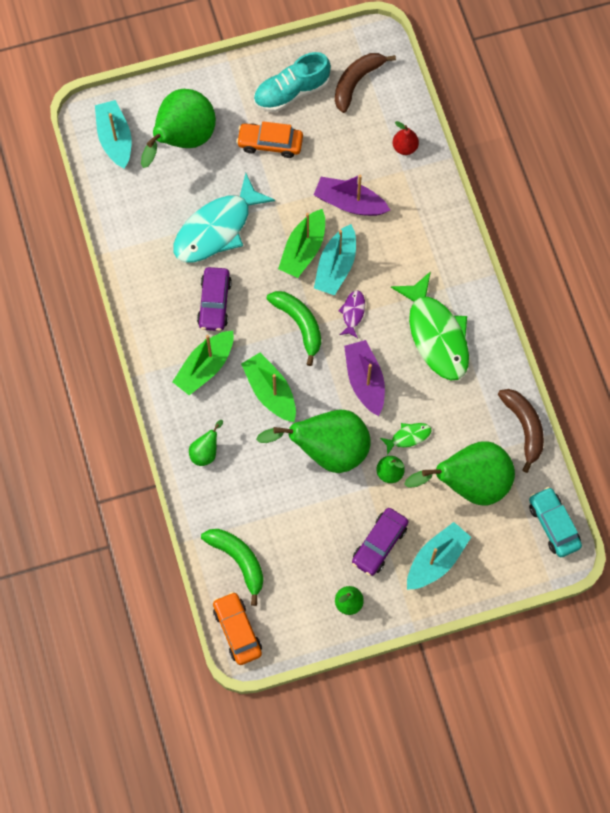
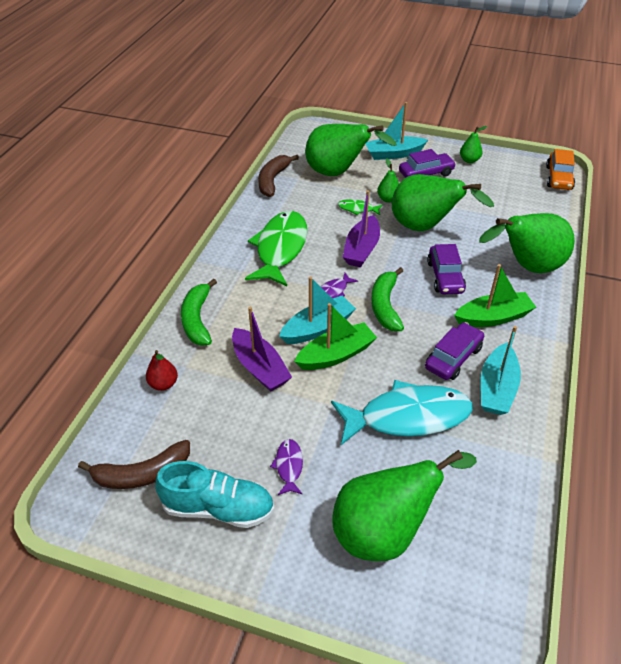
camera: 145 degrees left, 25 degrees down
(115, 139) = (471, 585): turquoise boat -> turquoise boat (497, 388)
(206, 452) = (527, 267): green pear -> green pear, size x2.25
(238, 561) = (536, 205): green banana -> green banana (197, 319)
(270, 143) = (289, 466): orange car -> purple fish
(270, 392) = (445, 277): green boat -> purple car
(553, 525) = (304, 138): turquoise car -> none

